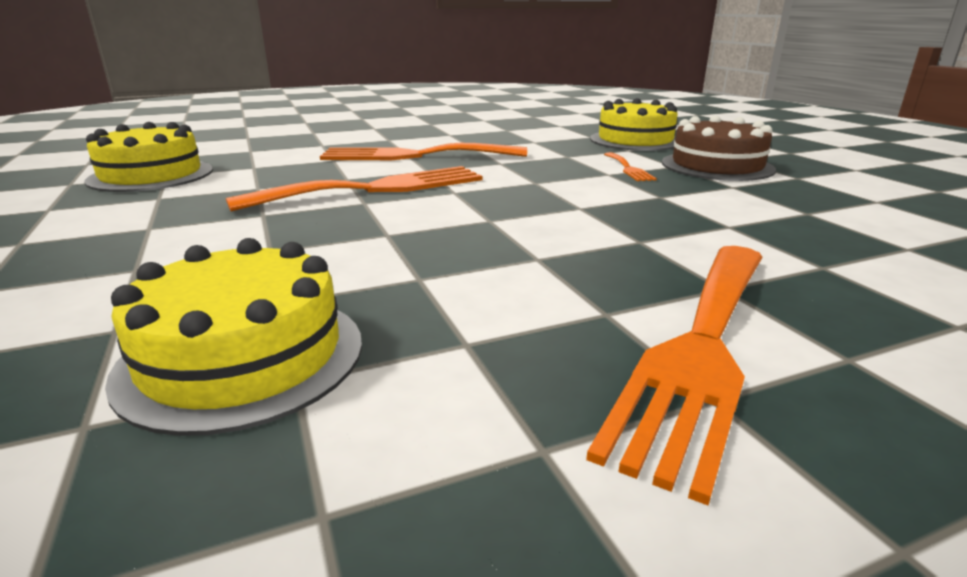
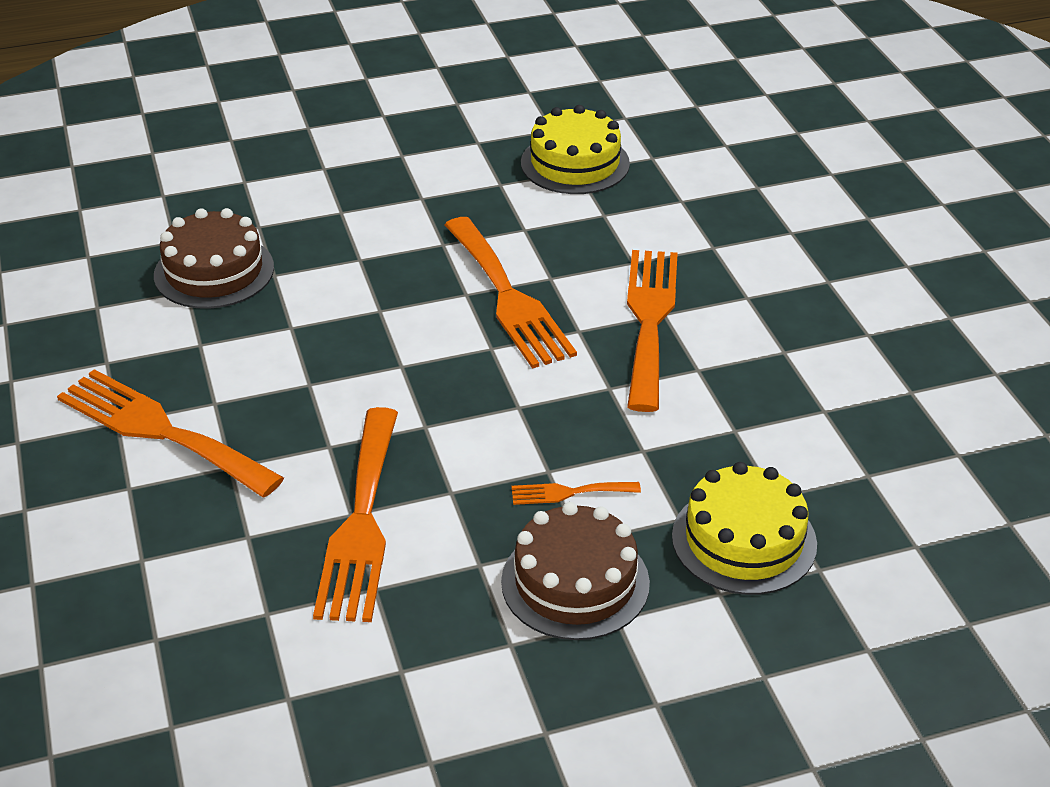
camera: 95 degrees right, 15 degrees up
(242, 356) = (214, 271): yellow cake -> brown cake
(736, 221) = (361, 522): none -> orange fork

